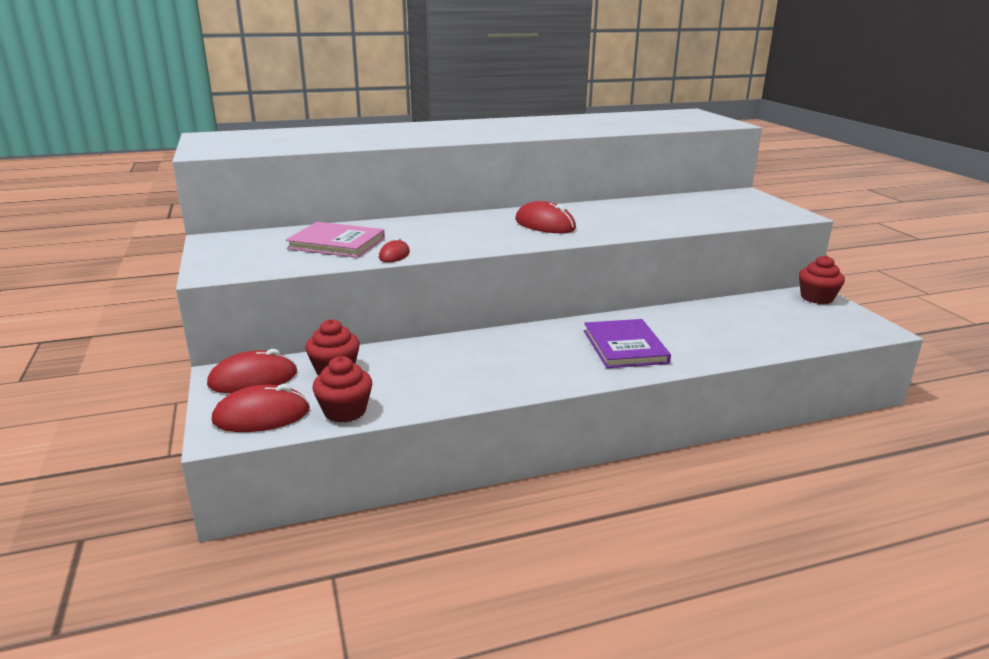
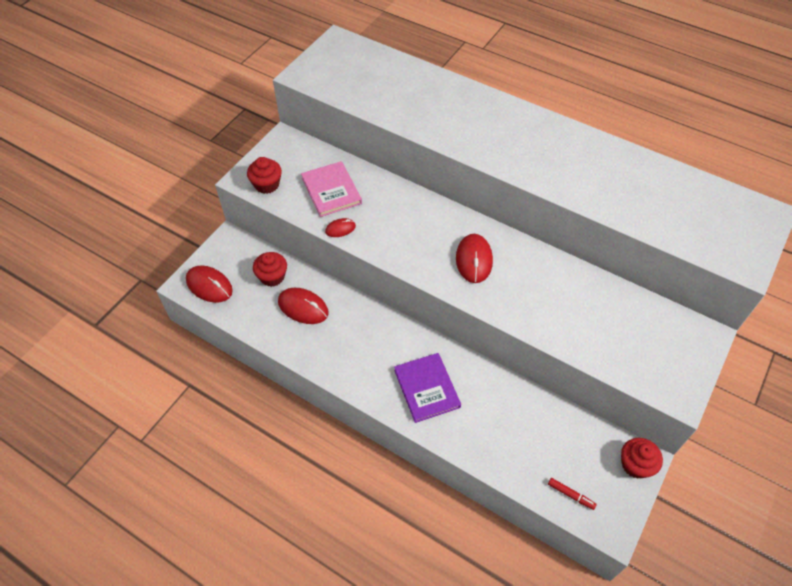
camera: 50 degrees right, 30 degrees up
(253, 379) = (235, 253): red mouse -> red mouse (303, 307)
(345, 411) = (240, 313): red cupcake -> red cupcake (267, 184)
(625, 347) = (426, 388): purple book -> purple book turned 60 degrees counterclockwise
(826, 331) = (571, 495): none -> red marker

